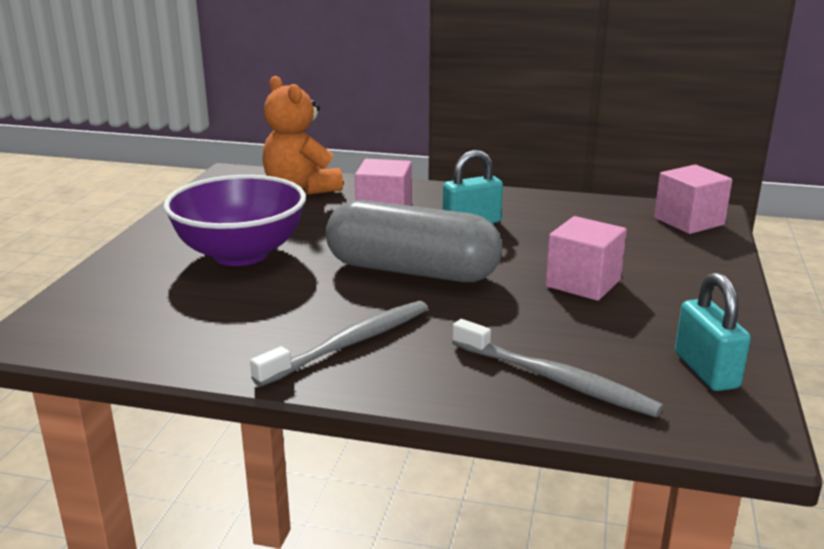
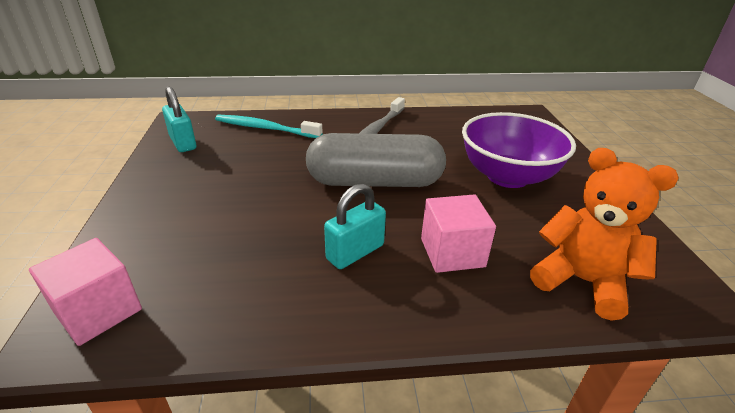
camera: 160 degrees right, 10 degrees up
(554, 379) = (266, 128): grey toothbrush -> turquoise toothbrush
(583, 283) = (244, 192): pink cube -> none

